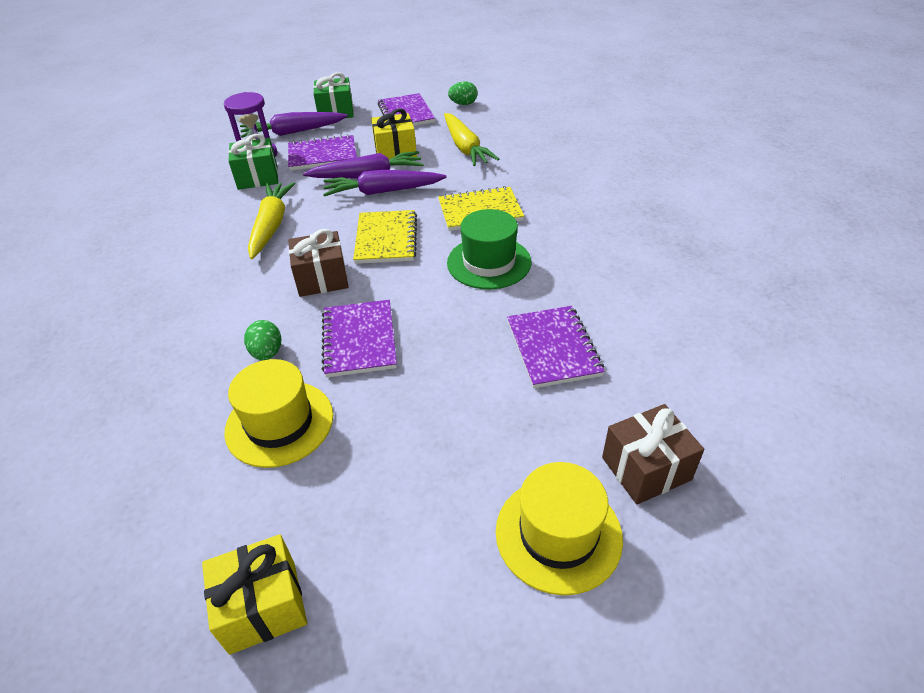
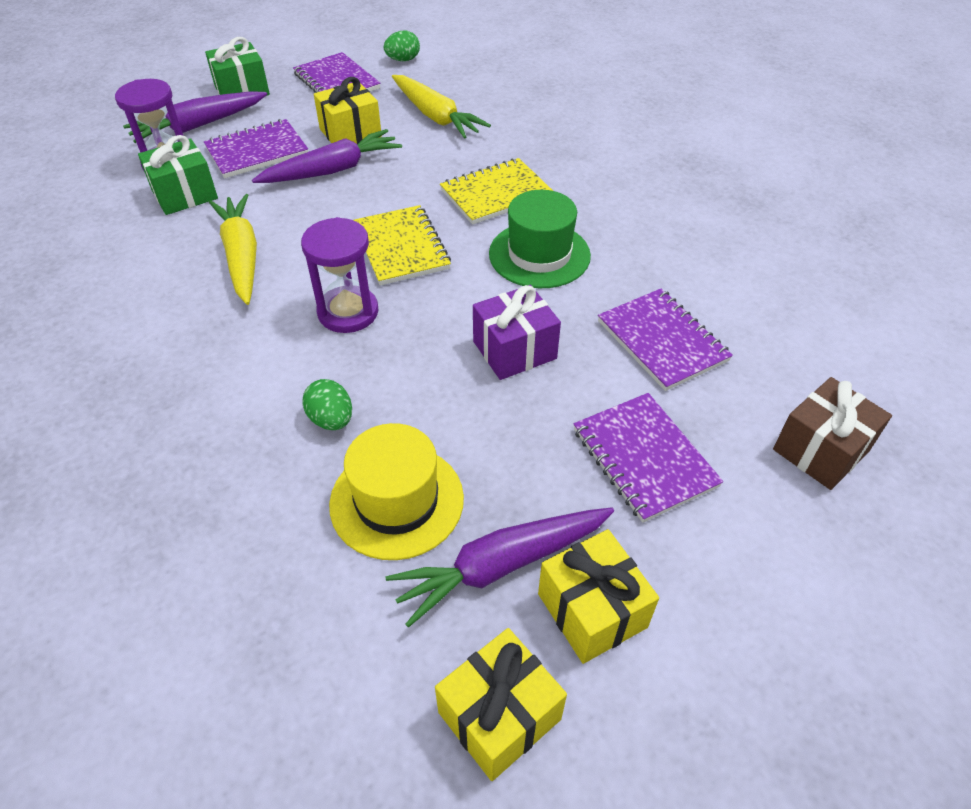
camera: 20 degrees left, 5 degrees up
(322, 278) = (348, 312): brown gift -> purple hourglass
(359, 340) = (437, 379): purple notebook -> purple notebook (644, 458)
(378, 546) = (592, 610): none -> yellow gift
(383, 191) = (363, 188): purple carrot -> purple carrot (501, 565)
(429, 331) = (514, 350): none -> purple gift
(558, 534) = (771, 542): yellow hat -> none

